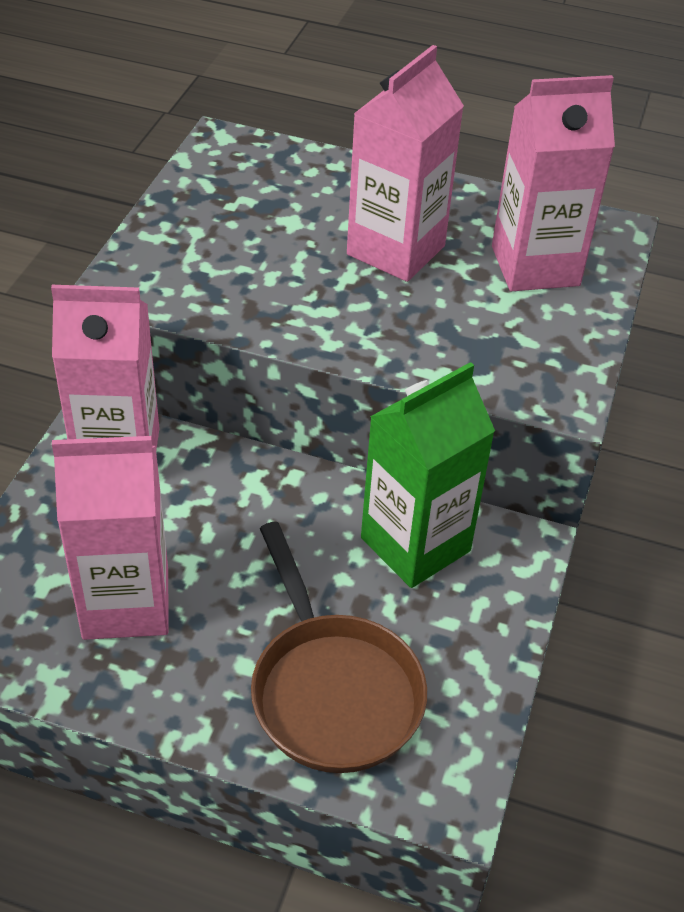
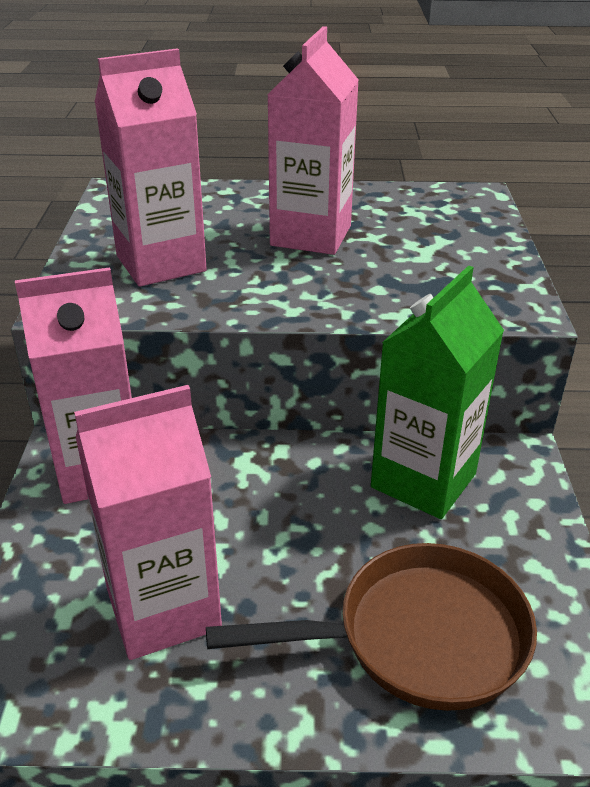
camera: 15 degrees left, 10 degrees down
(332, 690) = (418, 637): brown pan -> brown pan turned 60 degrees counterclockwise
(535, 266) = (433, 226): pink carton -> pink carton (161, 263)

